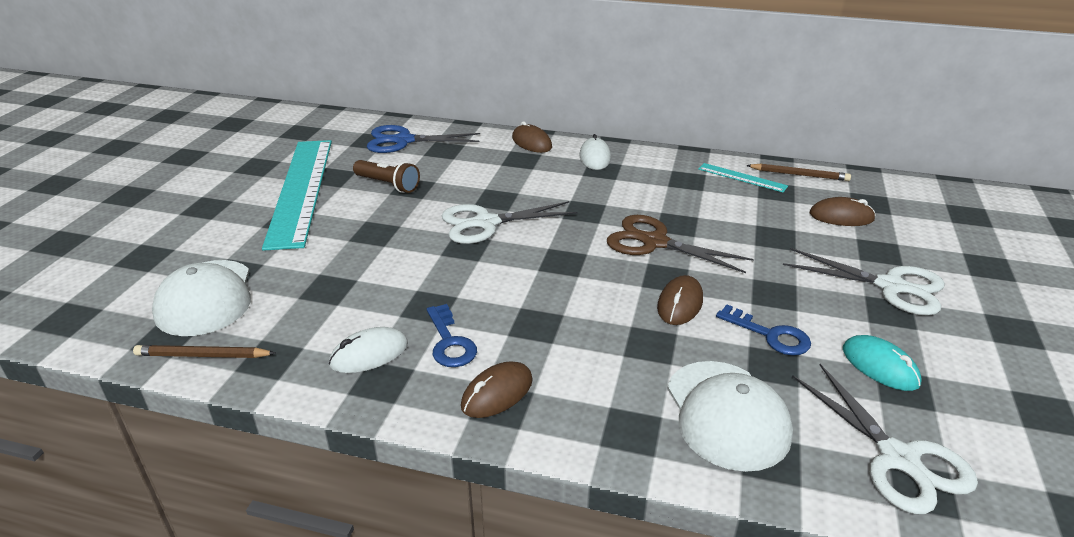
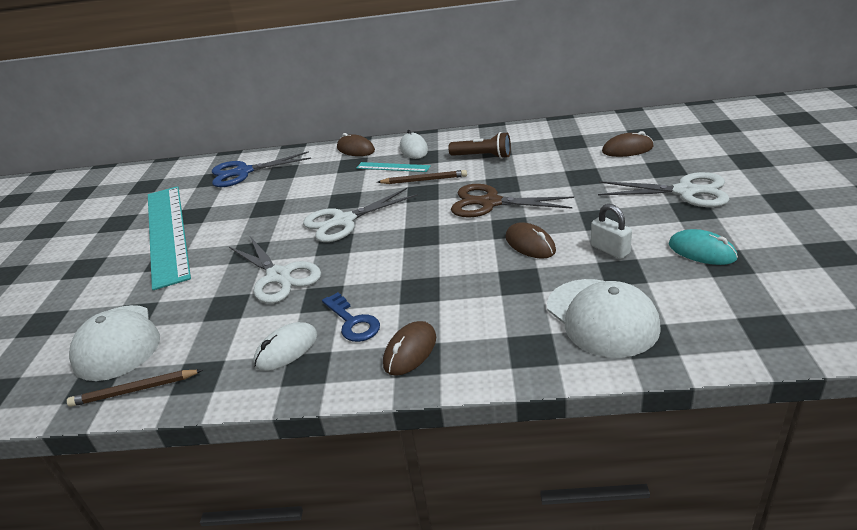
camera: 10 degrees left, 0 degrees up
(388, 185) = (245, 210): brown flashlight -> brown flashlight (483, 156)
(680, 304) = (530, 244): brown mouse -> brown mouse turned 45 degrees counterclockwise
(742, 177) = (539, 138): turquoise ruler -> turquoise ruler (393, 167)
(770, 335) = (610, 250): blue key -> white padlock
(799, 175) = (582, 126): brown pencil -> brown pencil (424, 180)
(898, 459) = (743, 314): white scissors -> white scissors (279, 276)

